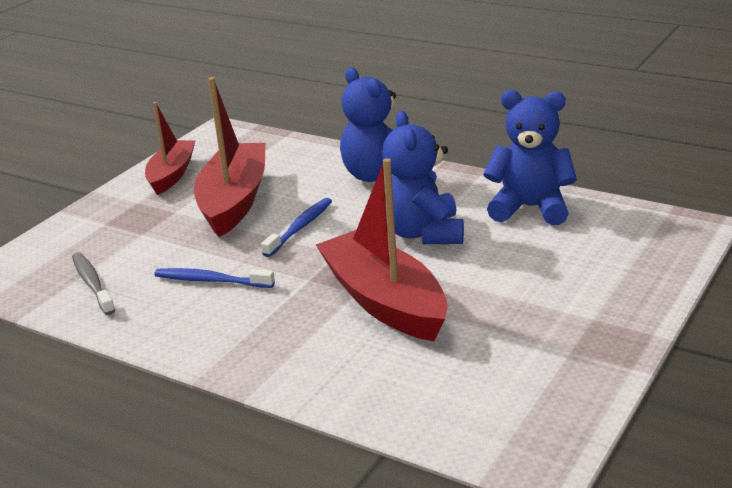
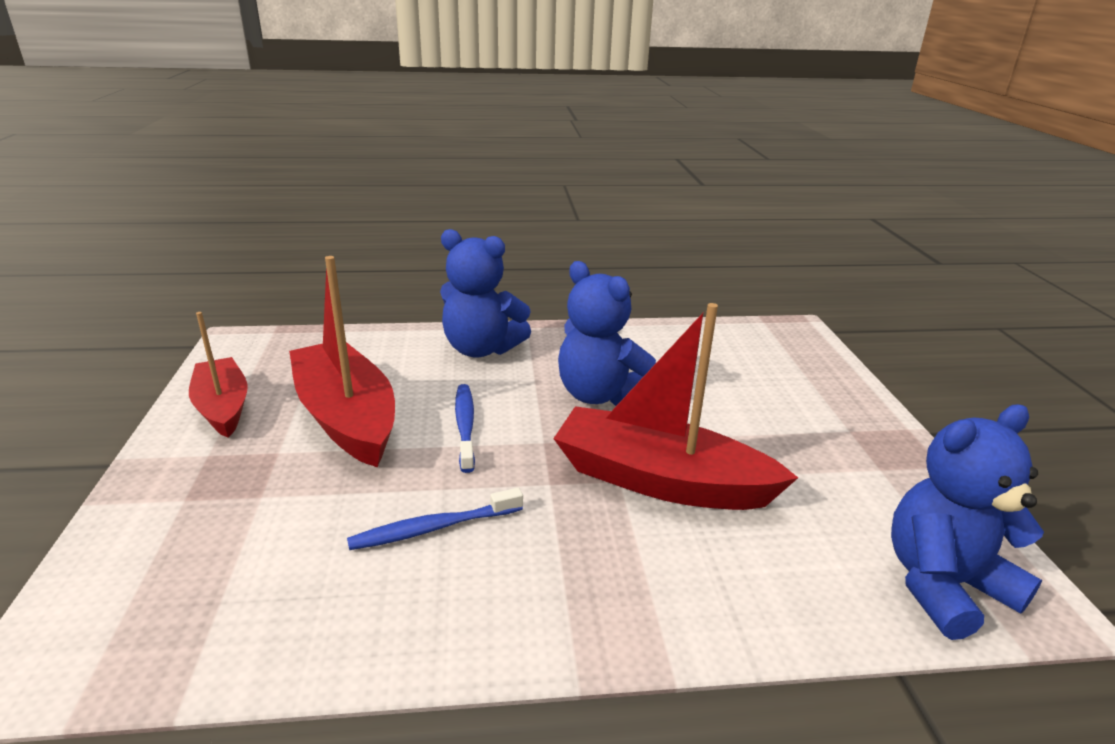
camera: 40 degrees left, 0 degrees up
(92, 284) = (257, 598): grey toothbrush -> none
(530, 208) = (659, 345): blue teddy bear -> blue teddy bear (943, 585)

